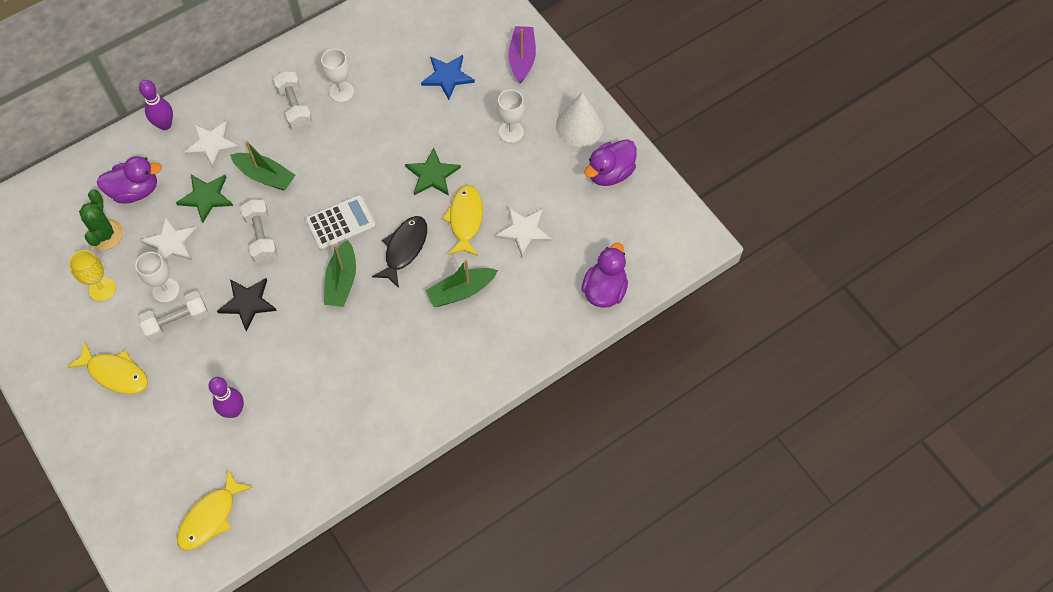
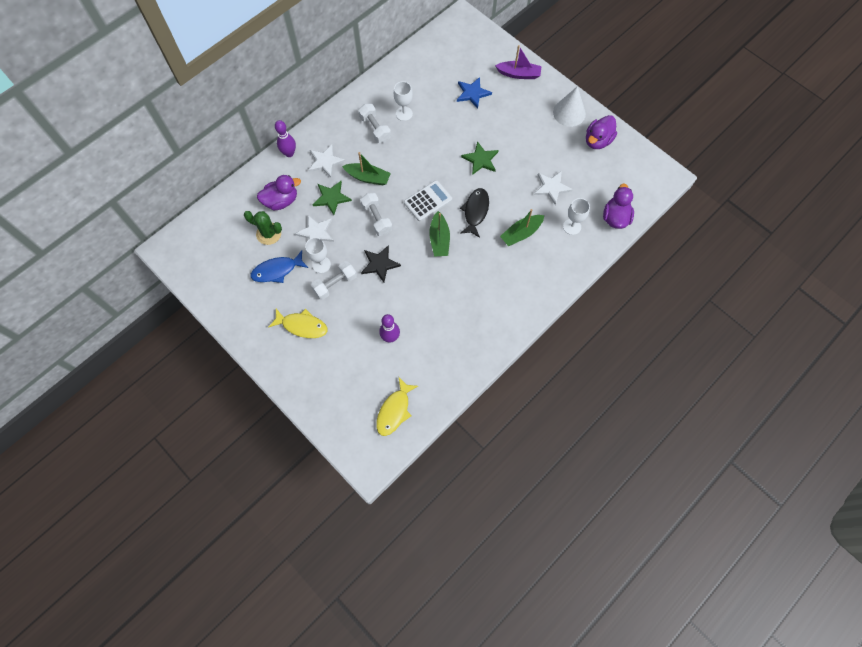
camera: 10 degrees left, 5 degrees up
(102, 289) = (277, 270): yellow goblet -> blue fish
(105, 235) = (268, 234): green cactus -> green cactus turned 60 degrees counterclockwise
(465, 219) = (511, 186): yellow fish -> none
(511, 132) = (525, 123): white goblet -> white goblet (572, 227)
(522, 58) = (519, 74): purple boat -> purple boat turned 105 degrees clockwise

